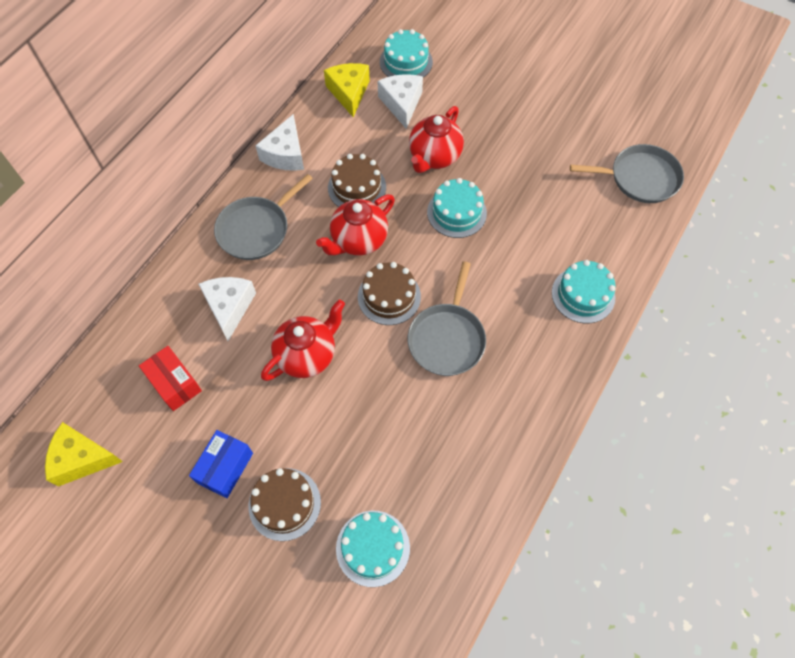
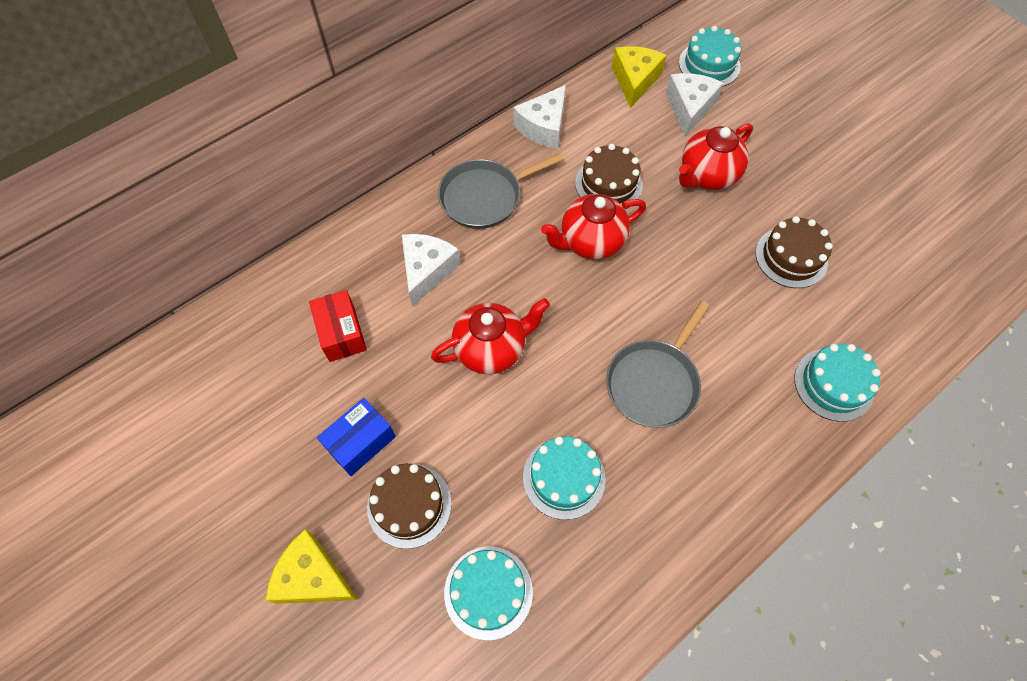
camera: 20 degrees right, 0 degrees up
(82, 458) = (221, 380): yellow cheese -> yellow cheese (313, 577)
(389, 296) = (603, 314): brown cake -> brown cake (791, 257)
(456, 212) = (712, 244): turquoise cake -> turquoise cake (564, 478)
(640, 178) = (948, 269): grey pan -> none

